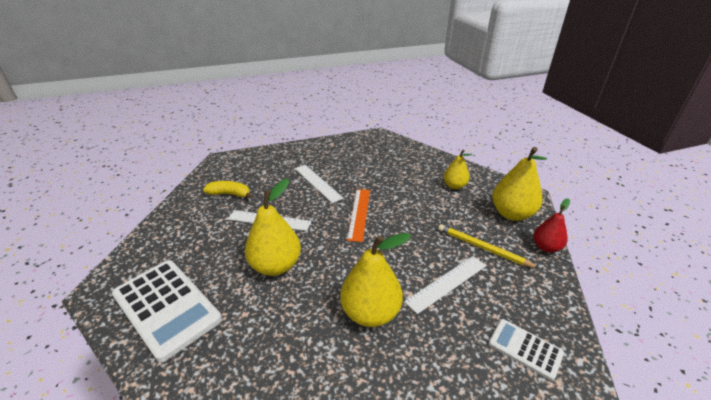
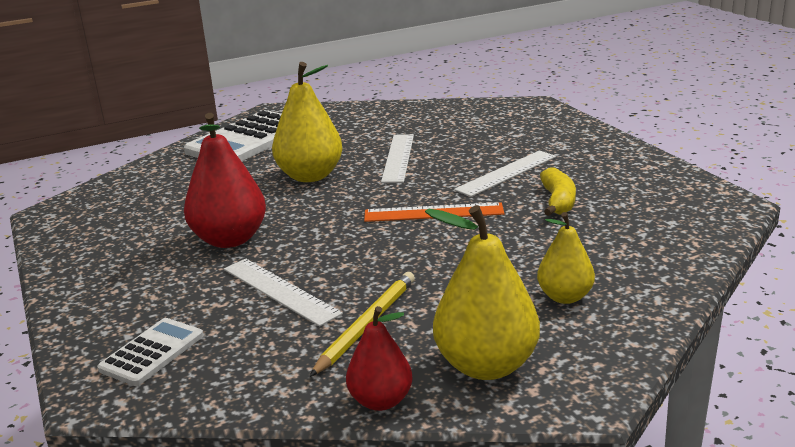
camera: 85 degrees right, 10 degrees down
(230, 194) = (449, 126): yellow banana -> yellow banana (558, 201)
(370, 312) = (230, 239): yellow pear -> red pear

